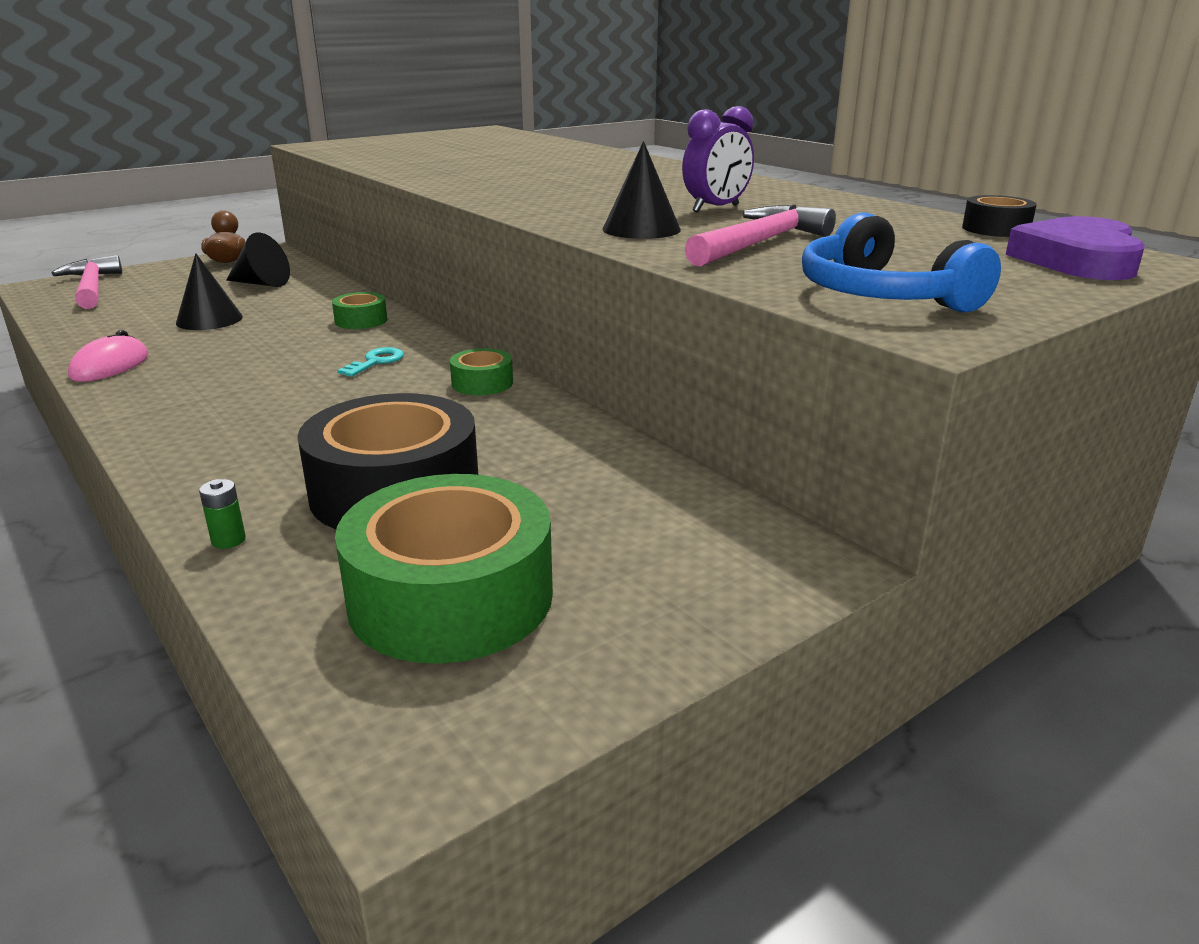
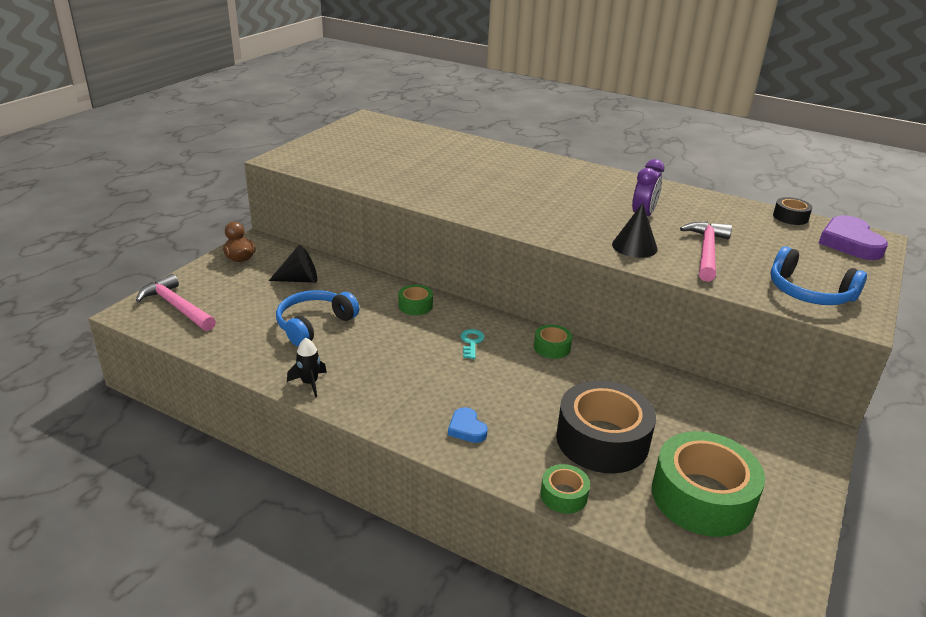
camera: 25 degrees left, 5 degrees up
(110, 366) = (309, 383): pink mouse -> black rocket
(209, 320) = (314, 324): black cone -> blue headphones
(221, 441) = (467, 428): none -> blue heart
(228, 540) = (563, 495): green battery -> green tape

